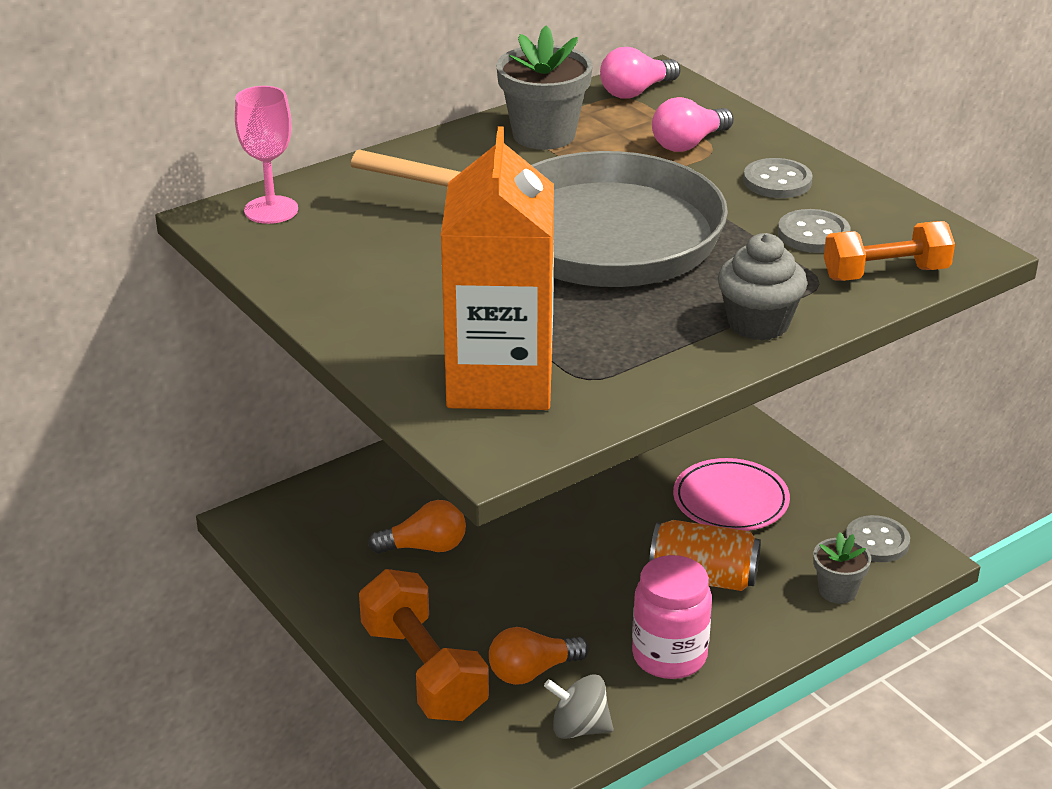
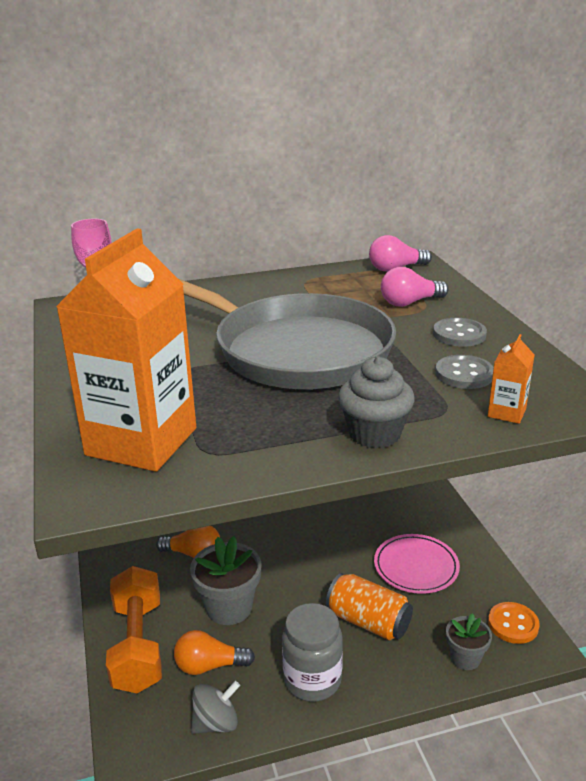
camera: 20 degrees right, 5 degrees down
(544, 135) = (313, 285): grey flower pot -> grey flower pot (229, 607)
(579, 728) = (216, 723): grey spinning top -> grey spinning top turned 120 degrees clockwise
(669, 656) = (312, 680): pink jar -> grey jar
(877, 541) = (513, 624): grey button -> orange button
(885, 274) = (506, 412): orange dumbbell -> orange carton

